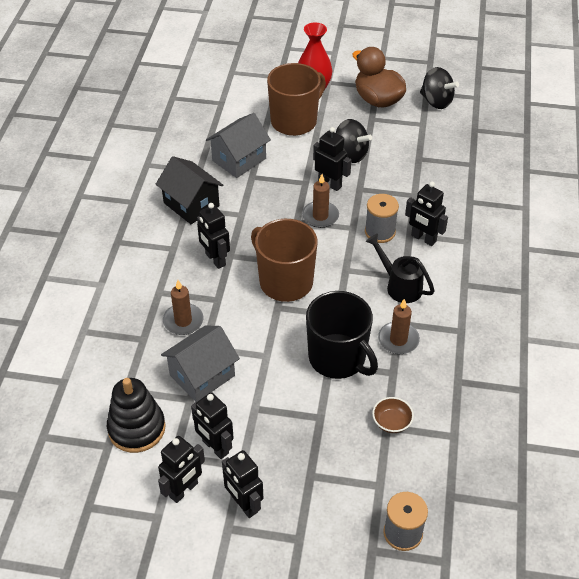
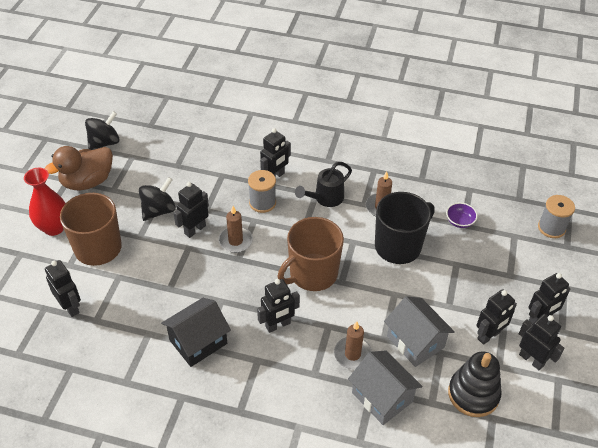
camera: 85 degrees left, 0 degrees up
(223, 117) = (70, 307): none -> black robot
(239, 159) = (141, 297): grey house -> grey house (382, 397)
(391, 422) = (459, 221): brown bowl -> purple bowl

